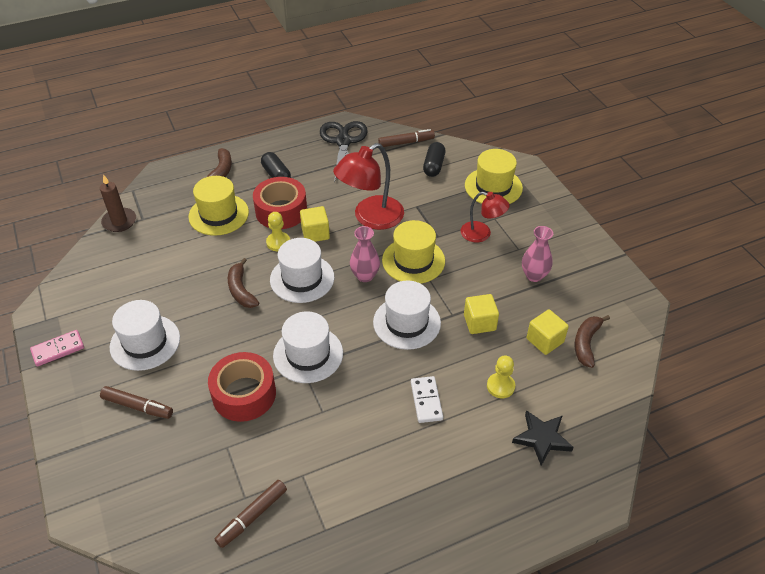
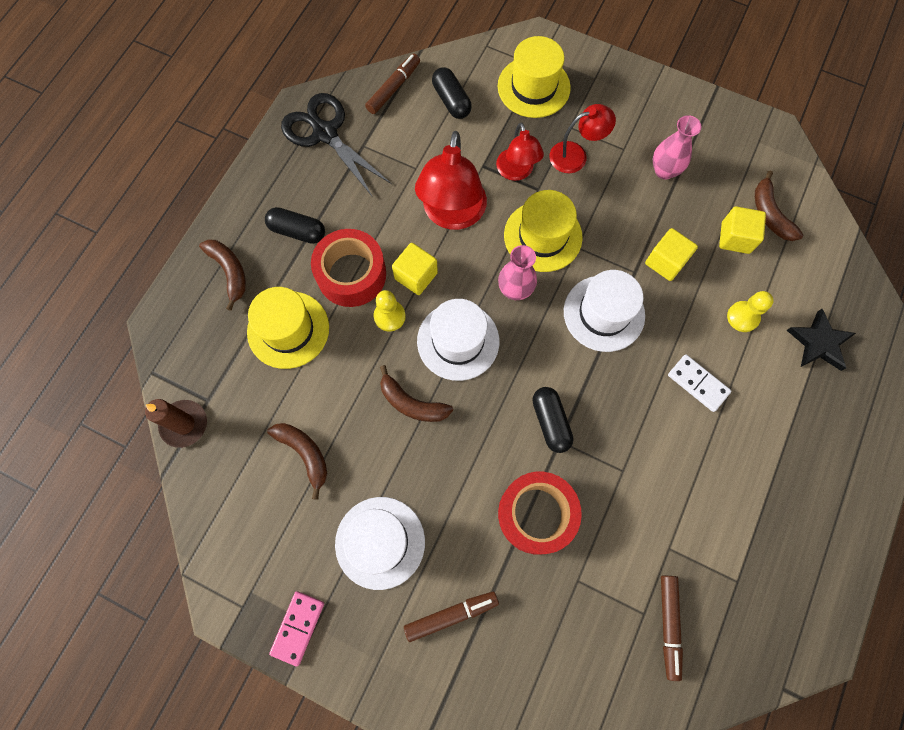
camera: 40 degrees left, 25 degrees up
(158, 274) = (305, 454): none -> brown banana
(308, 354) = (550, 422): white hat -> black capsule
(434, 220) = (516, 172): none -> red lamp

